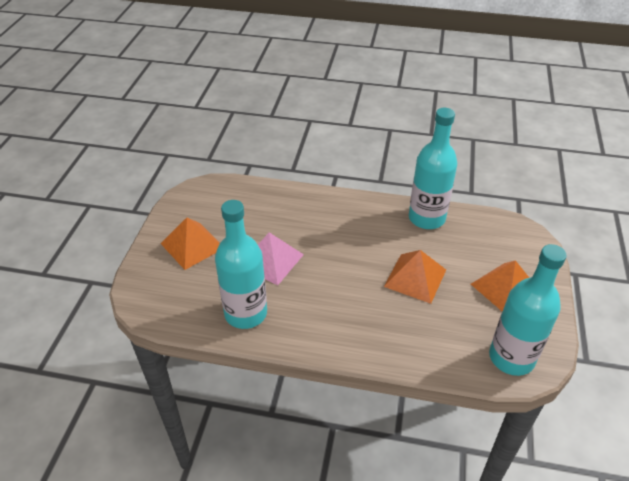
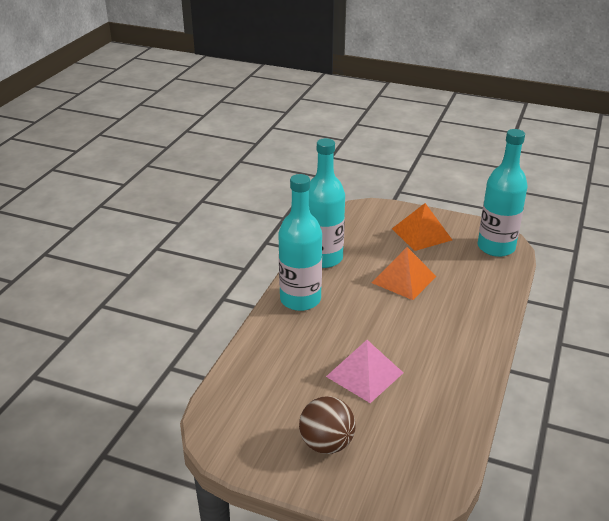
camera: 80 degrees left, 10 degrees down
(192, 245) = (326, 444): orange pyramid -> brown ball
(245, 313) = (443, 401): turquoise bottle -> turquoise bottle (300, 300)

